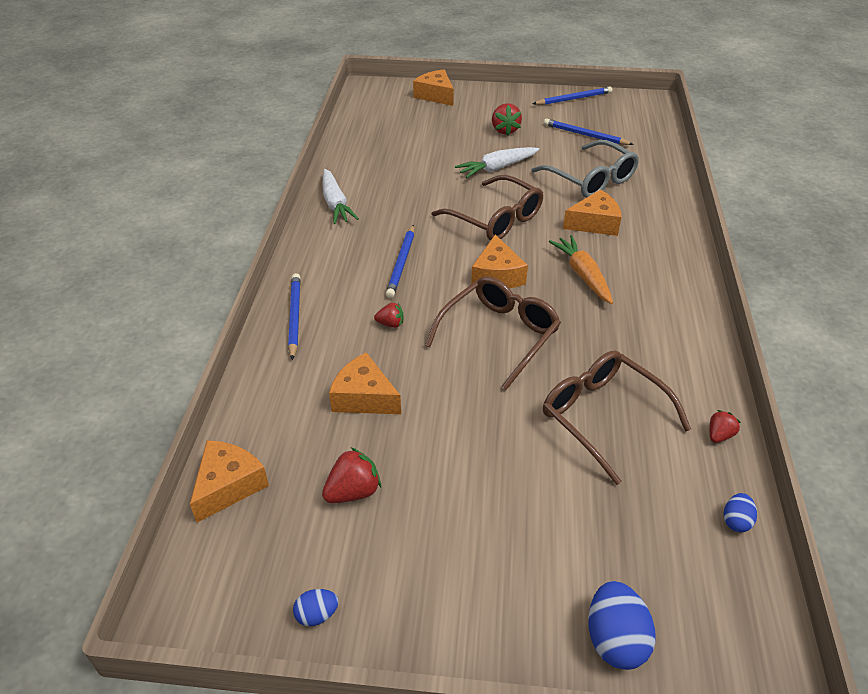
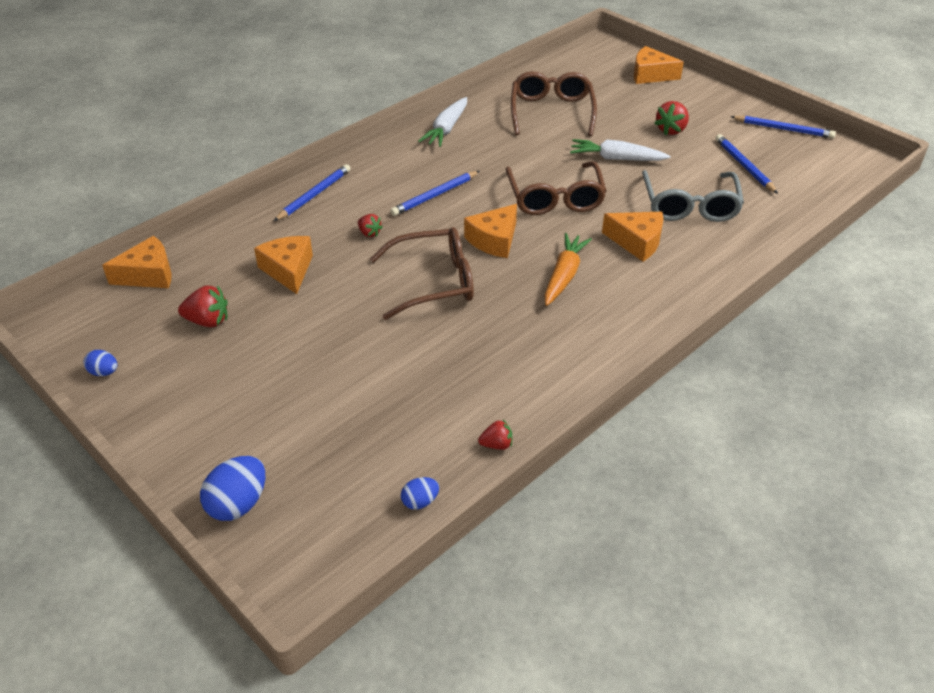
camera: 40 degrees right, 0 degrees up
(435, 95) = (650, 75): orange cheese -> orange cheese turned 75 degrees counterclockwise
(602, 416) = (428, 378): brown glasses -> brown glasses (551, 112)

